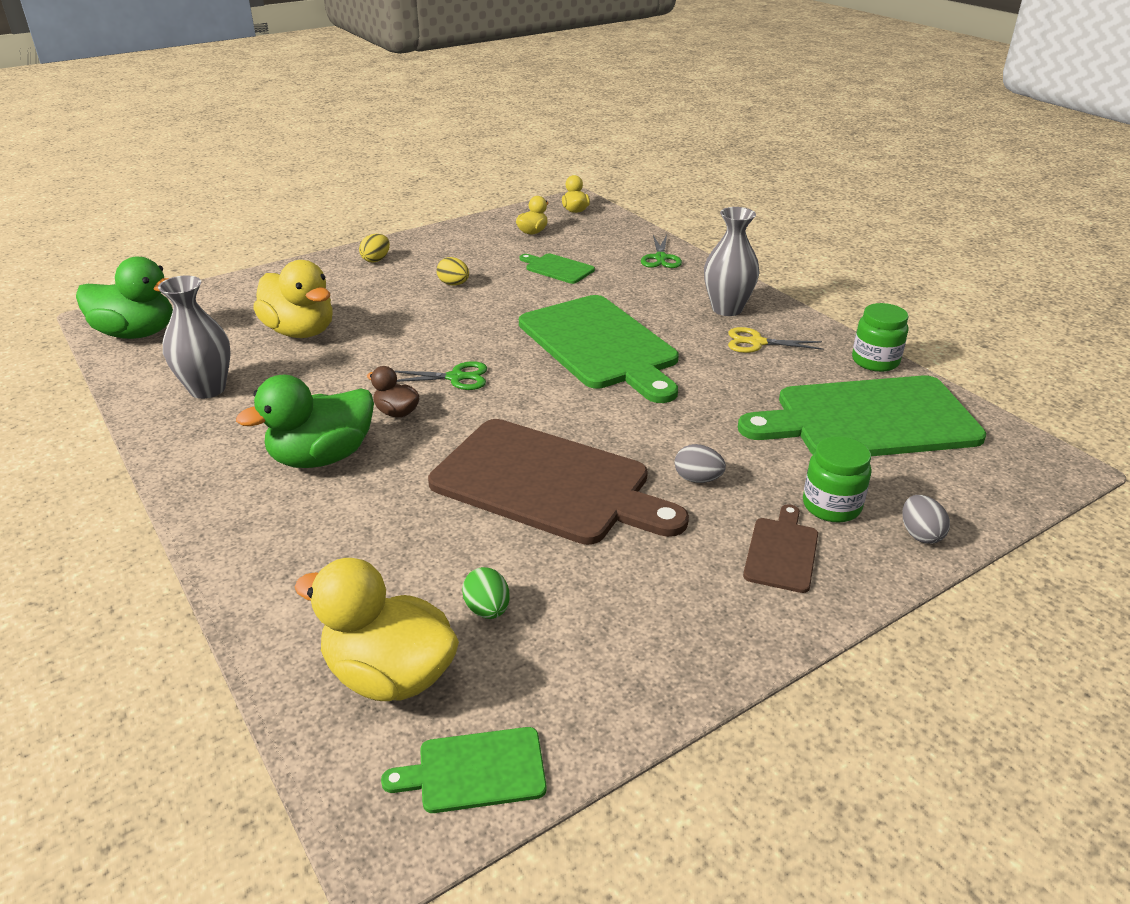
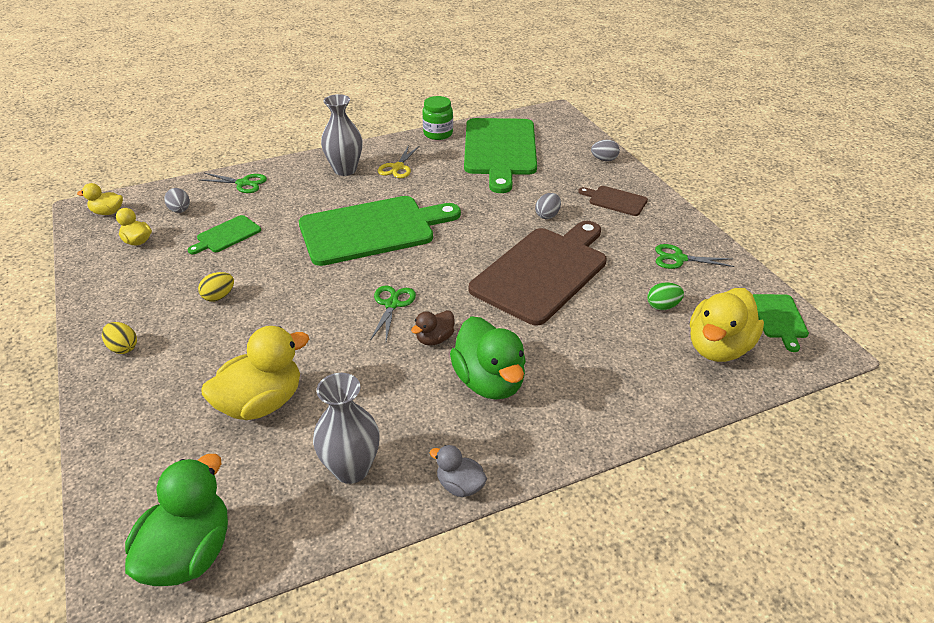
camera: 80 degrees left, 5 degrees up
(170, 453) = (460, 485): none -> grey duck
(592, 239) = (180, 210): none -> grey egg
(627, 633) = (679, 259): none -> green scissors
(831, 506) = (578, 178): green jar -> none

